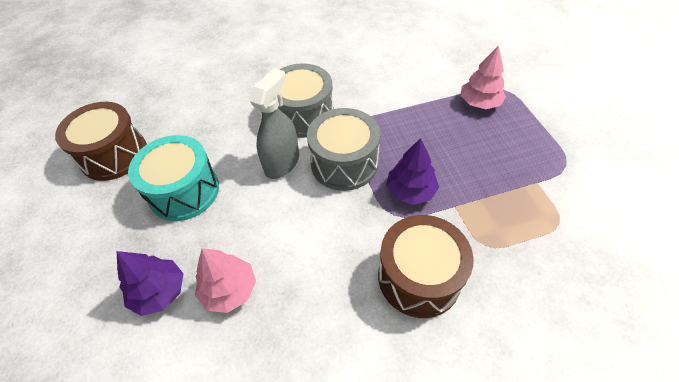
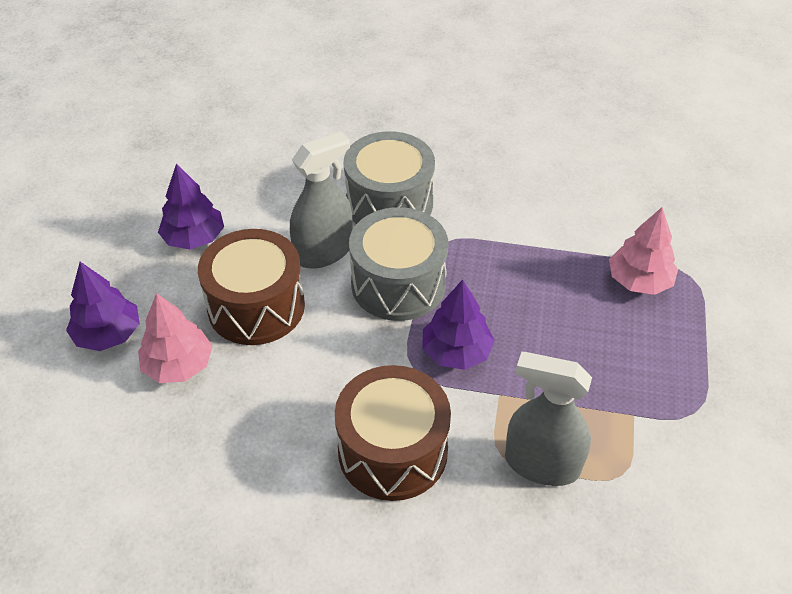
camera: 25 degrees right, 5 degrees down
(114, 155) = (143, 164): brown drum -> brown drum (256, 306)
(184, 191) = (194, 238): turquoise drum -> purple tree
(512, 239) = (541, 464): none -> grey spray bottle

